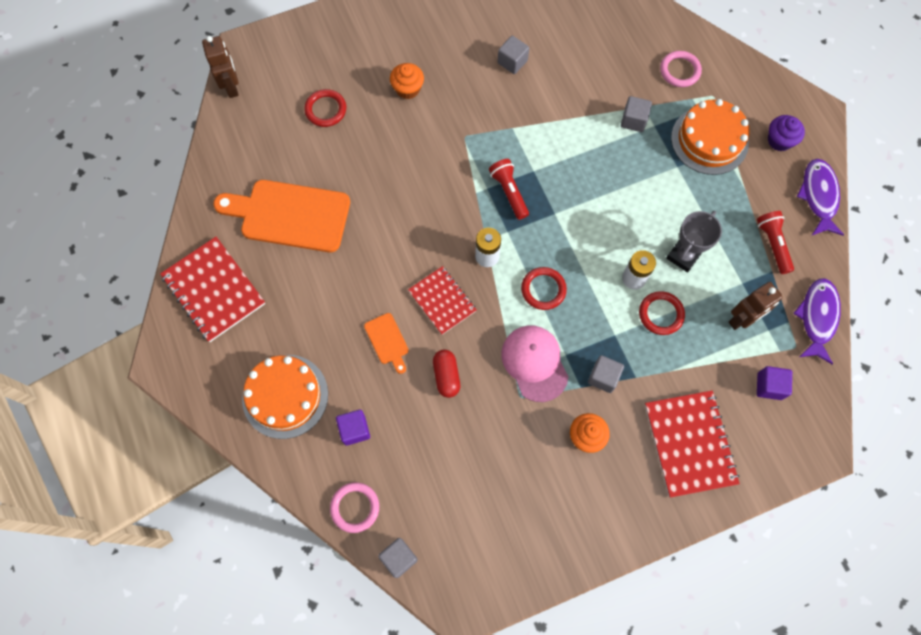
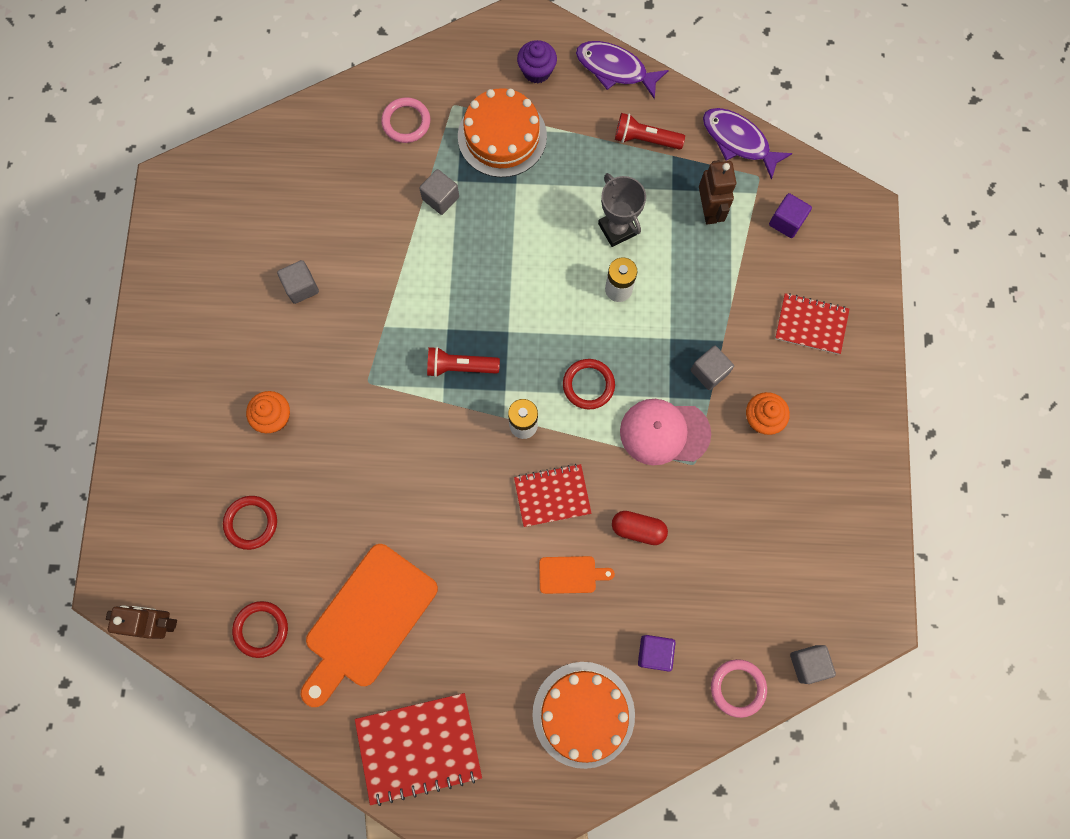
camera: 65 degrees left, 5 degrees up
(661, 314) = (668, 283): red ring -> red ring (261, 629)
(689, 444) = (811, 324): red notebook -> red notebook, size x0.65

